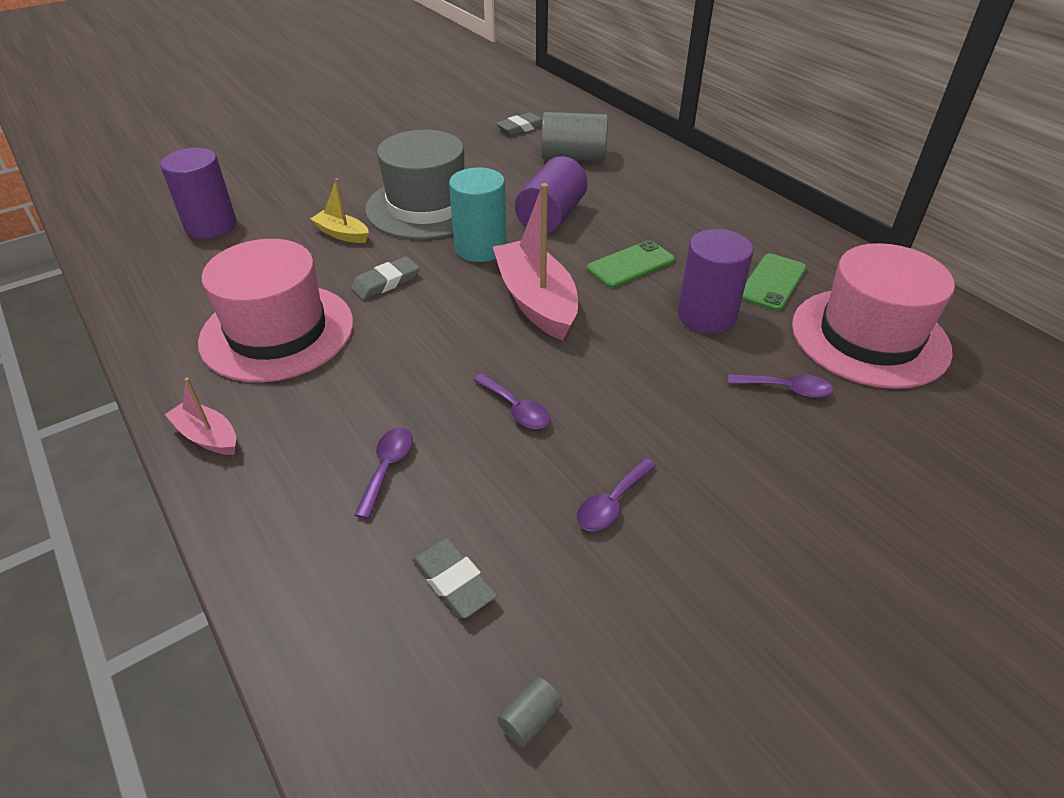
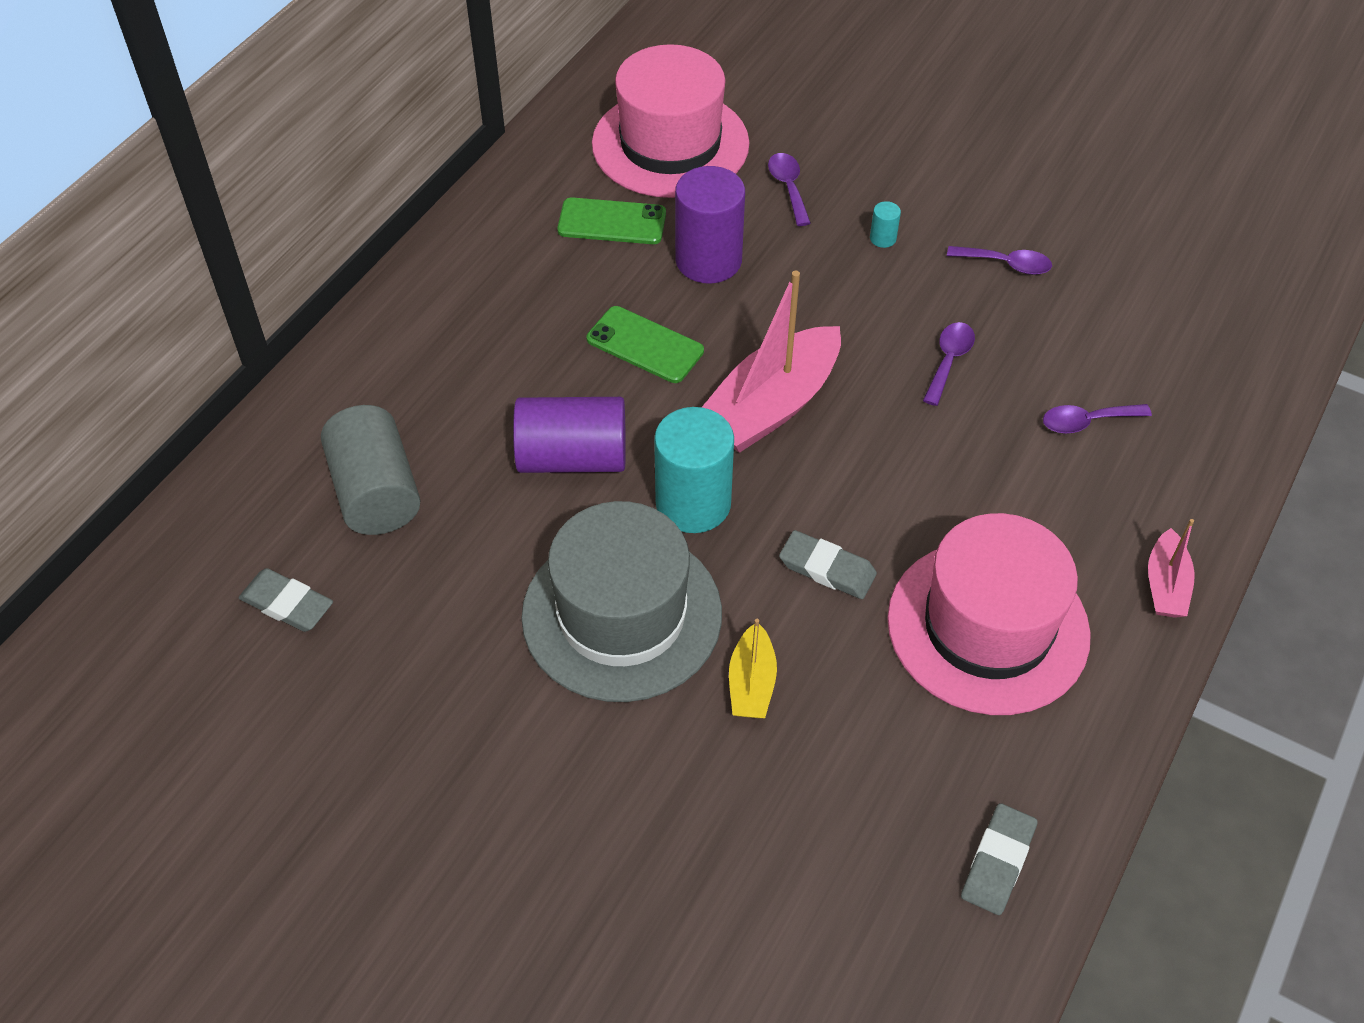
camera: 115 degrees left, 10 degrees up
(211, 226) = (834, 883): purple cylinder -> none
(453, 581) = (1150, 330): grey eraser -> grey eraser (998, 862)
(530, 719) = (1205, 255): grey cylinder -> none
(690, 426) = (883, 238): none -> turquoise cylinder

